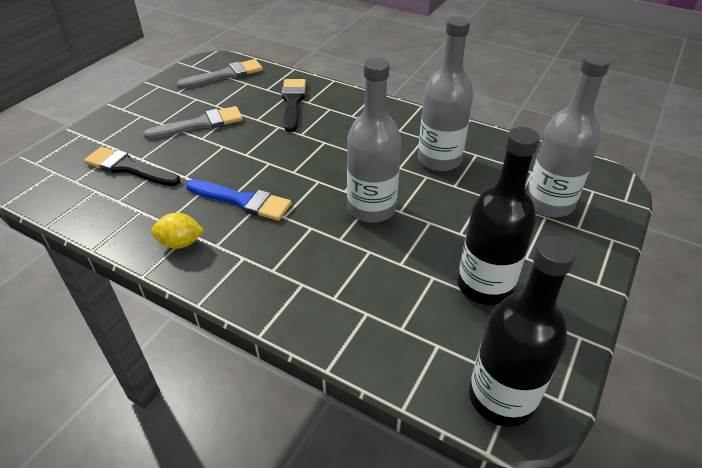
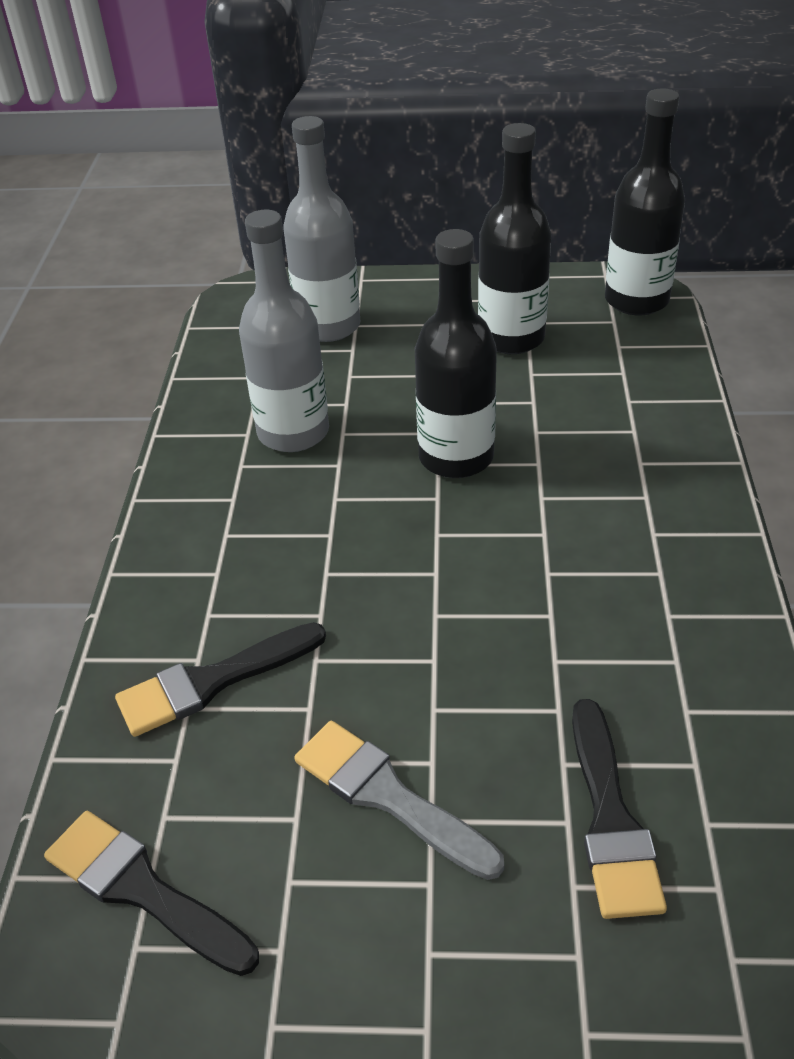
camera: 115 degrees left, 0 degrees up
(180, 243) = (696, 612): yellow lemon -> none
(225, 75) = (143, 890): grey brush -> black brush
(243, 201) = (552, 594): blue brush -> none
(371, 208) = (456, 457): grey bottle -> black bottle

